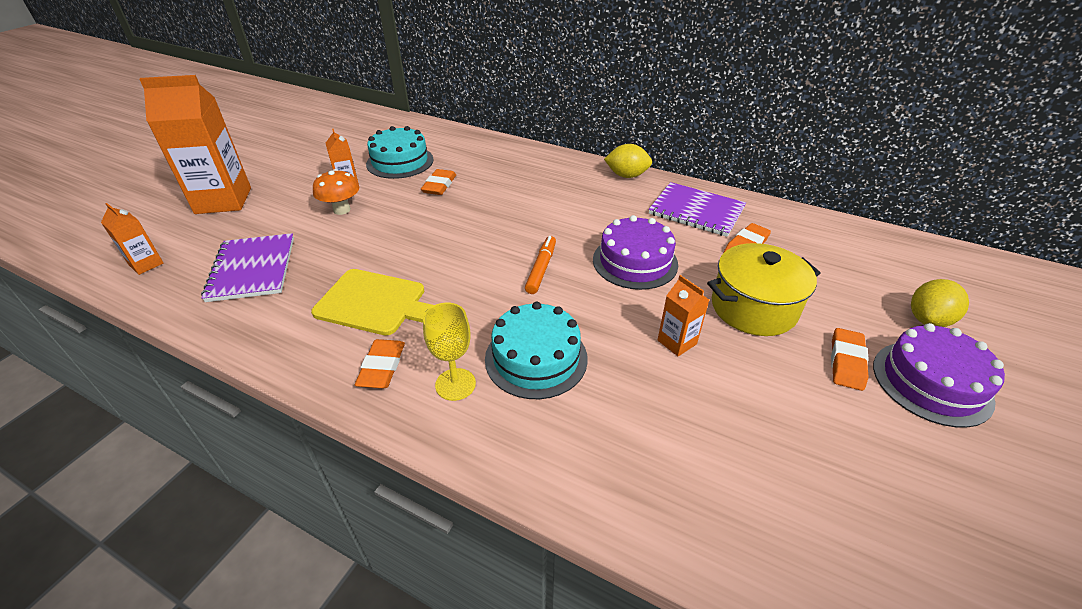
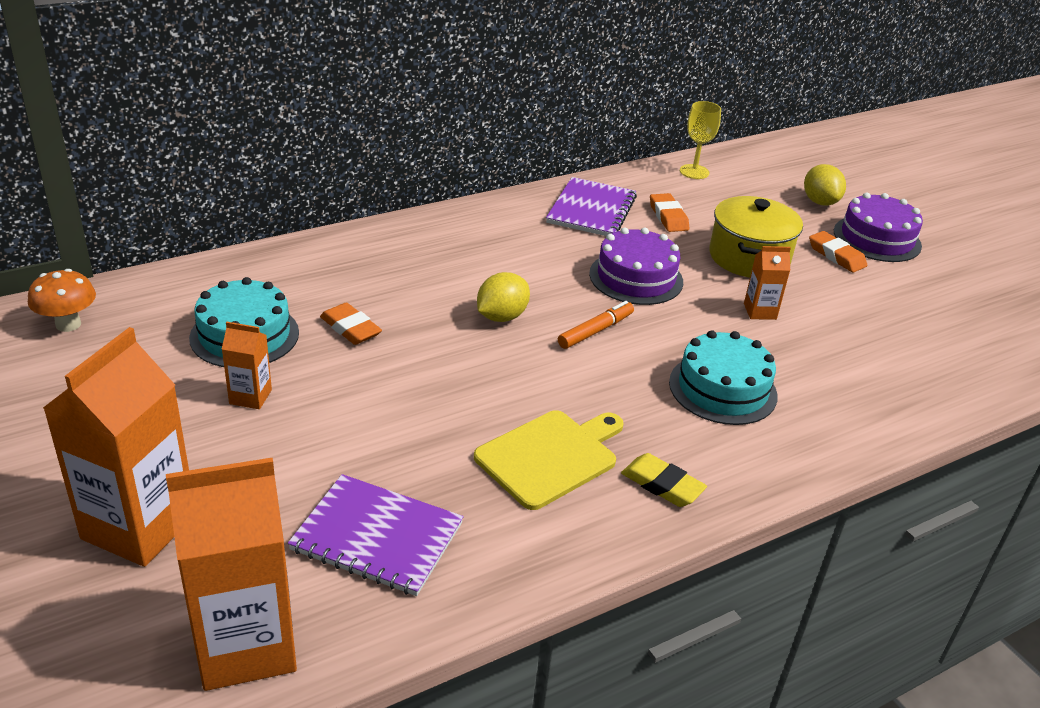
camera: 60 degrees left, 5 degrees down
(146, 264) = (246, 645): orange carton -> orange carton, size x2.13
(342, 210) = (314, 421): orange mushroom -> orange mushroom (68, 324)
(382, 367) = (662, 484): orange eraser -> yellow eraser
(455, 384) = (722, 447): yellow goblet -> yellow goblet (694, 172)
(541, 269) = (595, 331): orange marker -> orange marker turned 90 degrees clockwise
(626, 175) = (485, 211): yellow lemon -> yellow lemon (501, 317)
(696, 211) = (591, 210): purple notebook -> purple notebook turned 45 degrees counterclockwise

